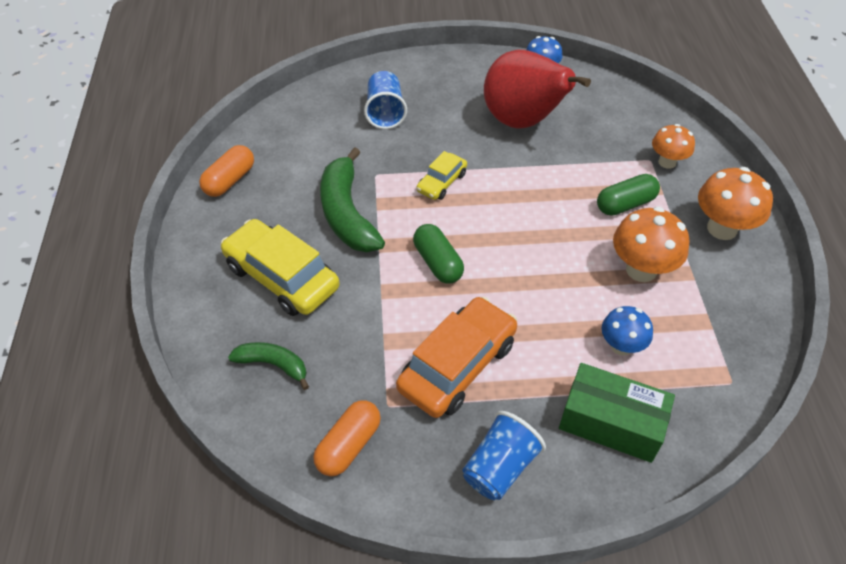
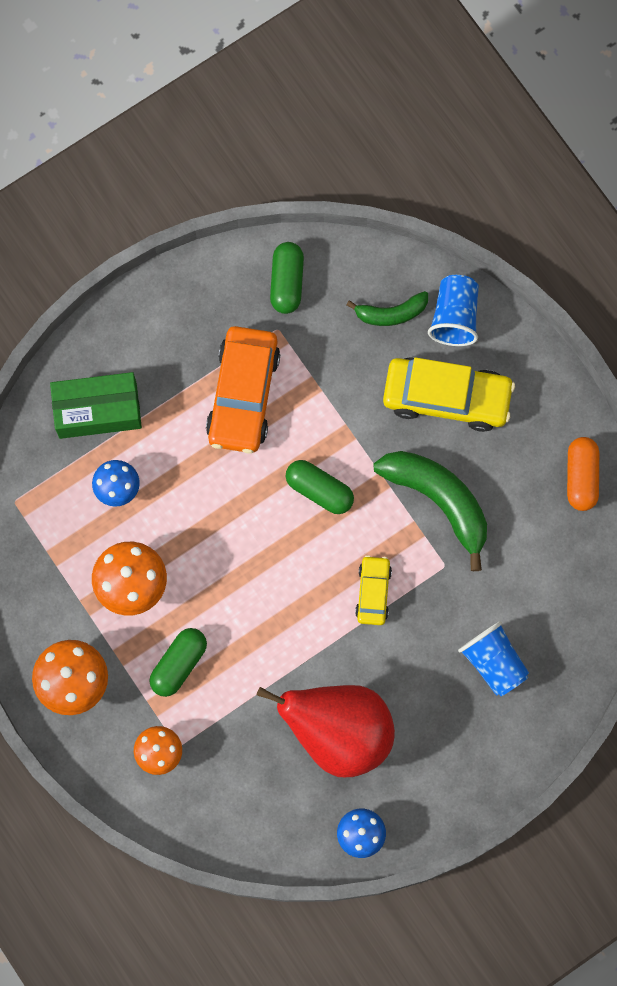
camera: 150 degrees right, 25 degrees up
(349, 445) = (287, 282): orange capsule -> green capsule
(499, 467) = (165, 327): blue cup -> blue cup (454, 317)

